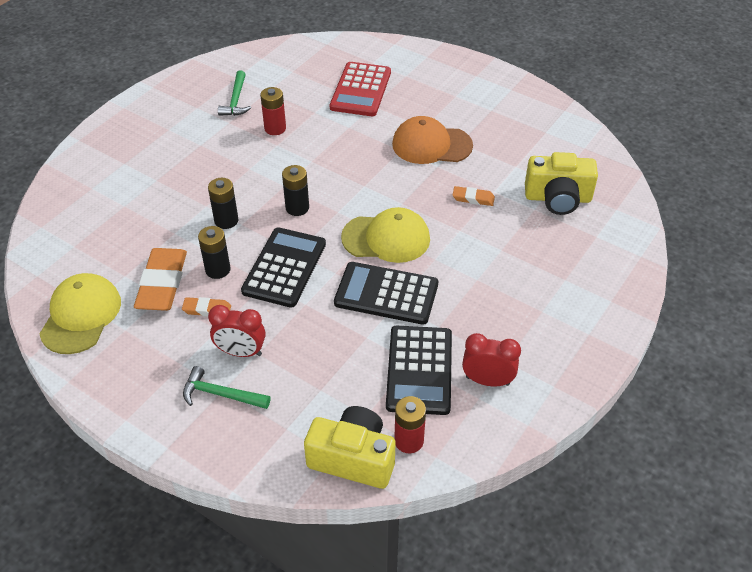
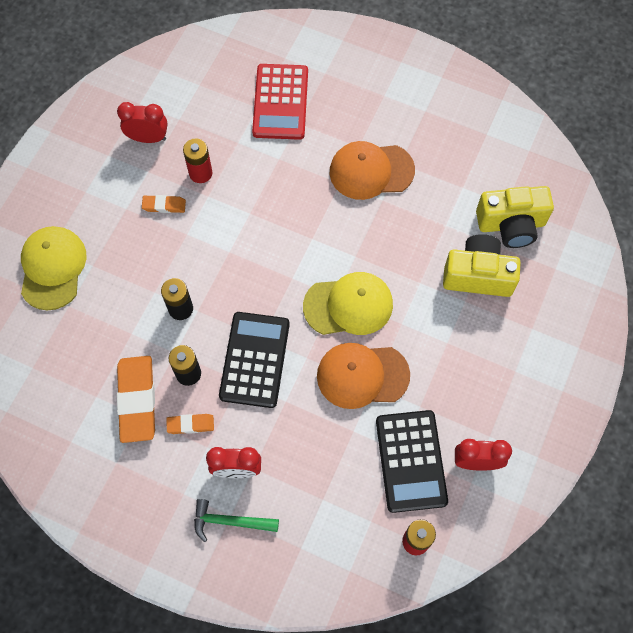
camera: 10 degrees left, 20 degrees up
(81, 316) = (67, 453): yellow cap -> yellow cap (52, 268)
(236, 100) = (148, 138): green hammer -> red clock
(297, 208) = (249, 280): black battery -> none
(353, 458) = (369, 569): yellow camera -> yellow camera (478, 275)
(386, 294) = (362, 375): black calculator -> orange cap
(473, 198) = (426, 238): orange eraser -> orange eraser (164, 205)

